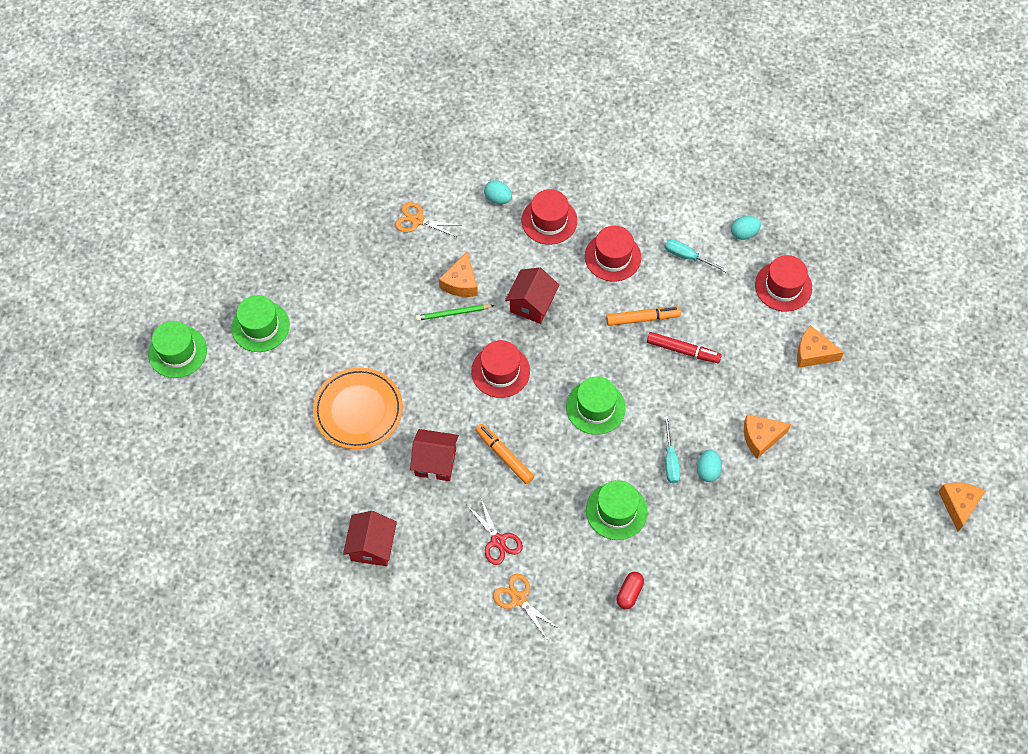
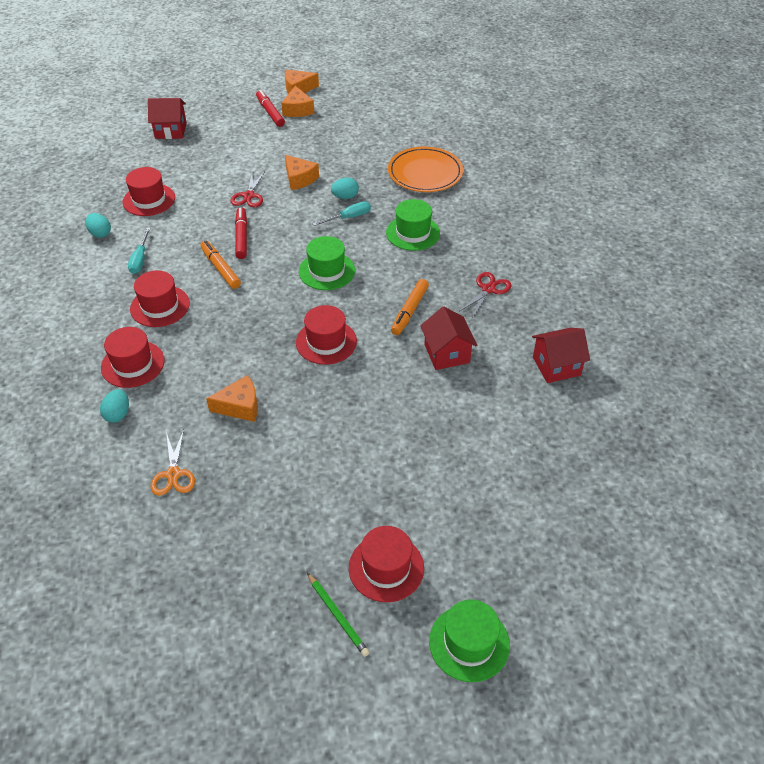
camera: 115 degrees left, 15 degrees down
(260, 326) = (386, 567): green hat -> red hat
(358, 410) = (432, 431): orange plate -> orange plate (425, 173)
(453, 313) = (280, 399): green pencil -> green pencil (337, 615)
(518, 599) = (526, 262): orange scissors -> none
(532, 304) = (240, 344): red house -> red house (171, 130)
(629, 593) = (474, 208): red capsule -> none
(750, 378) = (249, 196): none -> red scissors
(813, 353) = (207, 171): orange cheese -> orange cheese (297, 110)
(913, 454) = (270, 112): none -> red marker

